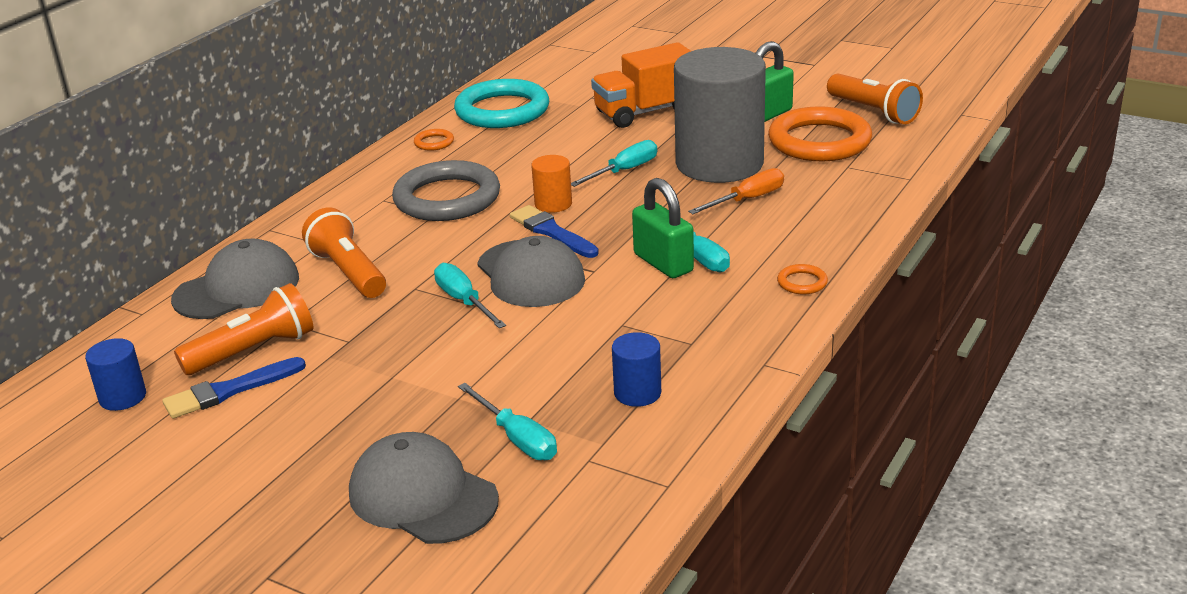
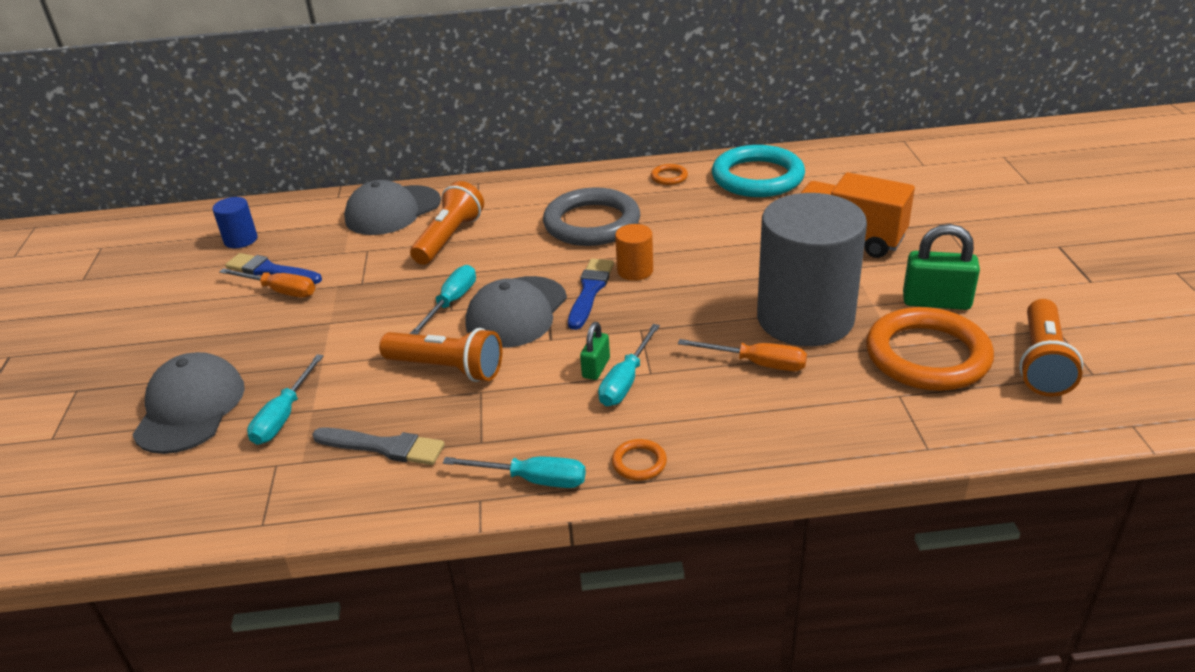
camera: 55 degrees right, 5 degrees up
(237, 288) = (393, 211): grey cap -> grey cap turned 120 degrees clockwise
(254, 351) = (323, 255): orange flashlight -> orange flashlight (447, 369)
(282, 393) = (280, 291): none -> orange screwdriver
(624, 171) = (729, 277): turquoise screwdriver -> turquoise screwdriver (533, 480)
(637, 393) = (384, 447): blue cylinder -> grey brush
(663, 263) = (596, 368): green padlock -> green padlock, size x0.58

